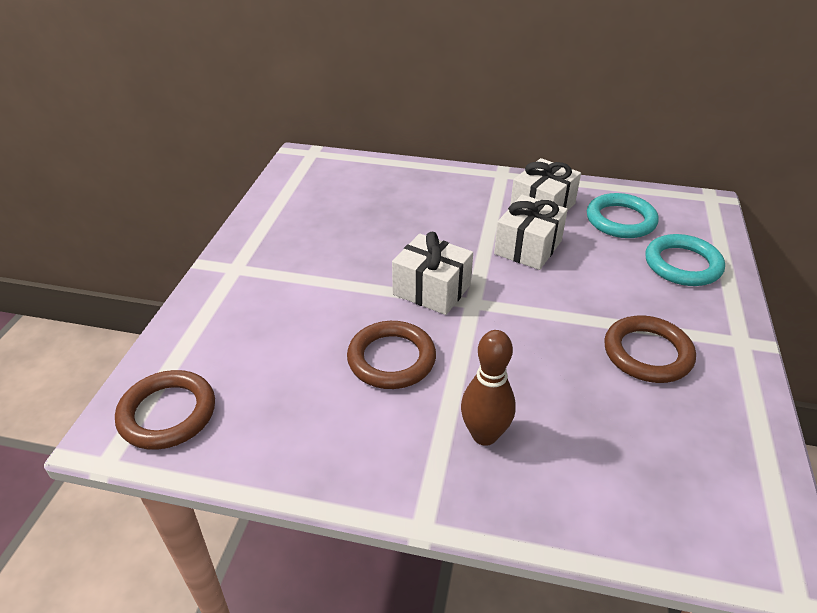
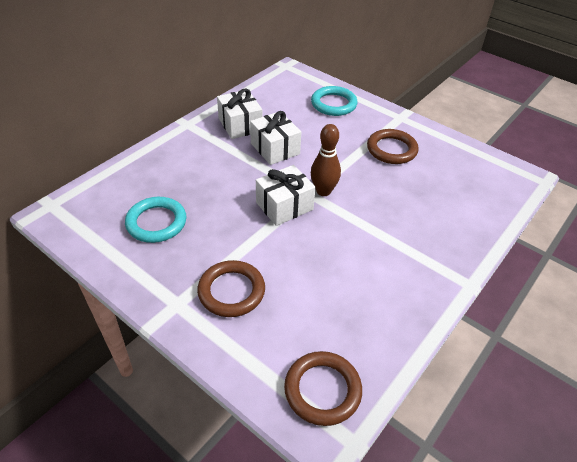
camera: 65 degrees left, 5 degrees up
(391, 359) = (337, 249): brown ring -> brown ring (231, 291)
(484, 435) = (418, 234): brown bowling pin -> brown bowling pin (323, 191)
(620, 220) = (279, 104): turquoise ring -> turquoise ring (156, 222)

